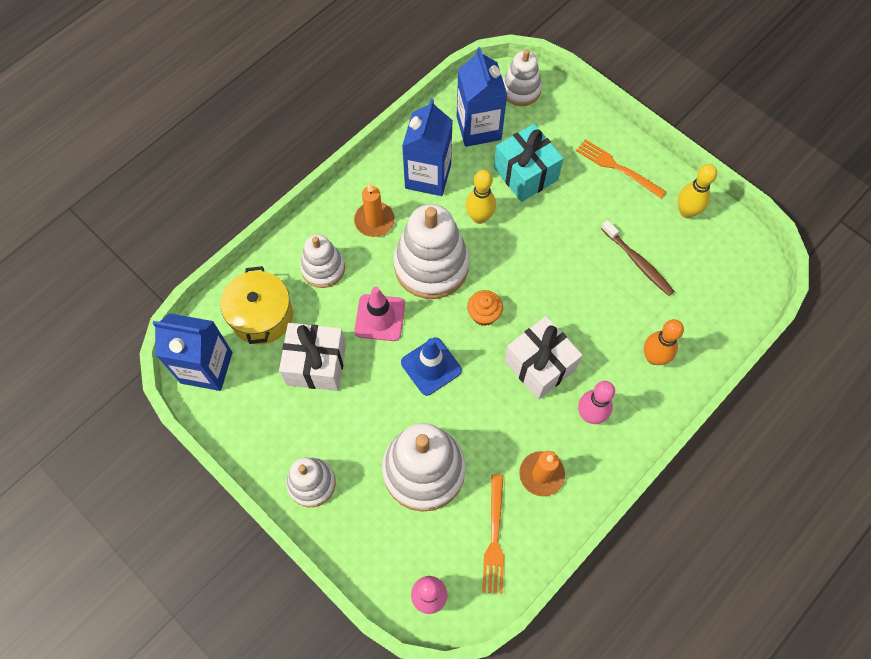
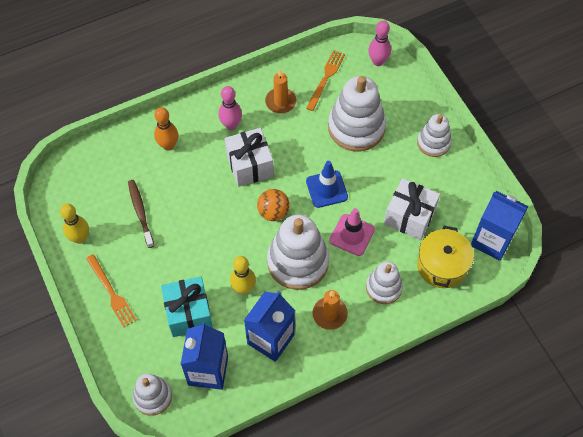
camera: 160 degrees left, 5 degrees down
(484, 314) = (273, 212): orange cupcake -> orange ball

